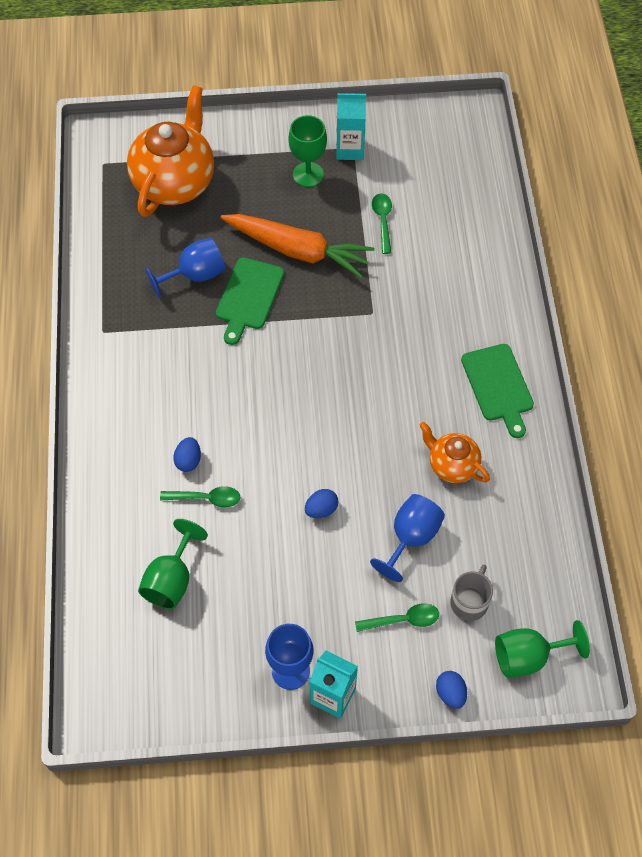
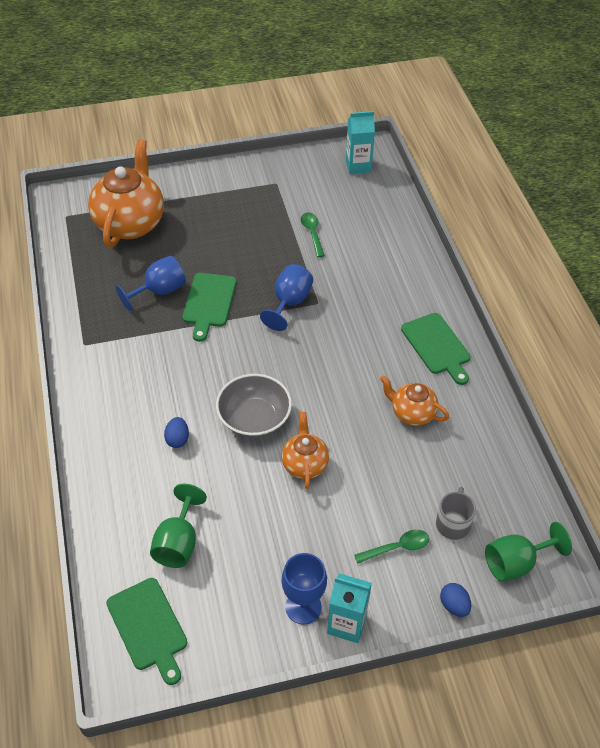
camera: 10 degrees left, 10 degrees down
(127, 668) = (148, 627): none -> green cutting board
(206, 498) = (199, 468): green spoon -> none
(276, 448) = (254, 419): none -> grey bowl
(297, 250) = (244, 263): orange carrot -> none
(308, 174) = (243, 206): green goblet -> none
(321, 509) = (304, 464): blue egg -> orange teapot
(350, 149) = (274, 184): turquoise carton -> turquoise carton (358, 166)
(411, 538) = (389, 477): blue goblet -> blue goblet (289, 303)

